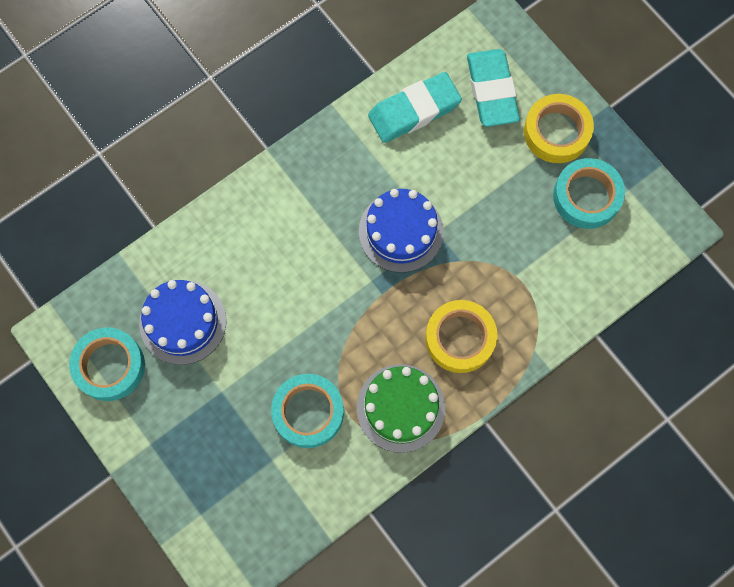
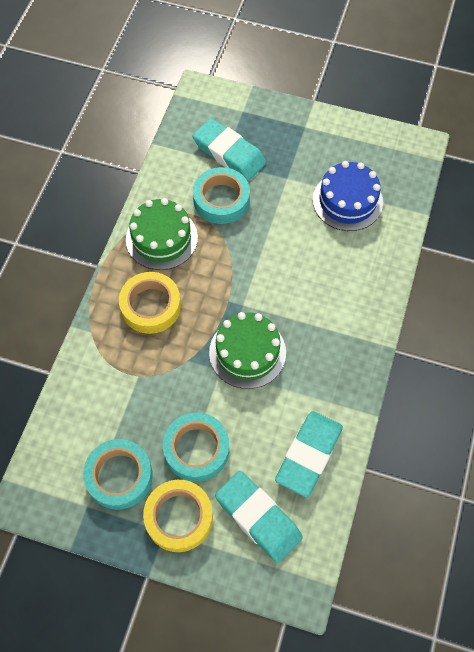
camera: 145 degrees right, 10 degrees down
(109, 366) = (369, 150): turquoise tape -> turquoise tape (196, 449)
(257, 466) = (229, 153): none -> turquoise eraser
(401, 231) = (247, 352): blue cake -> green cake

